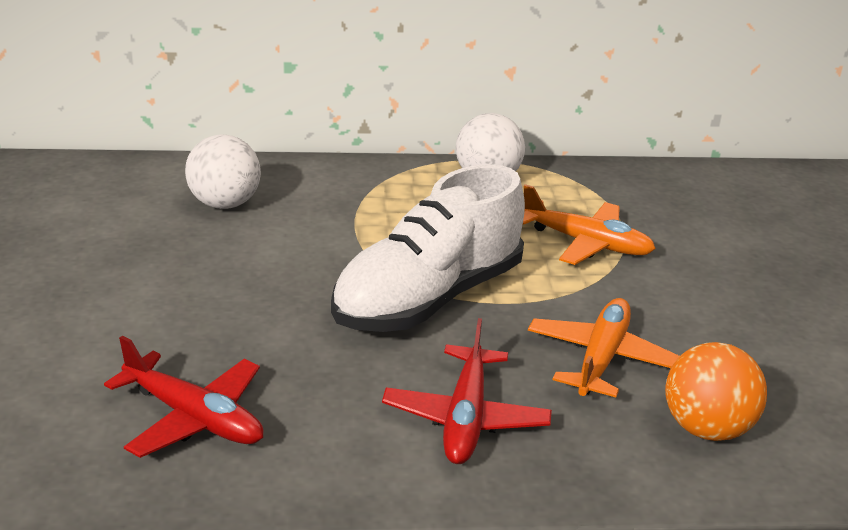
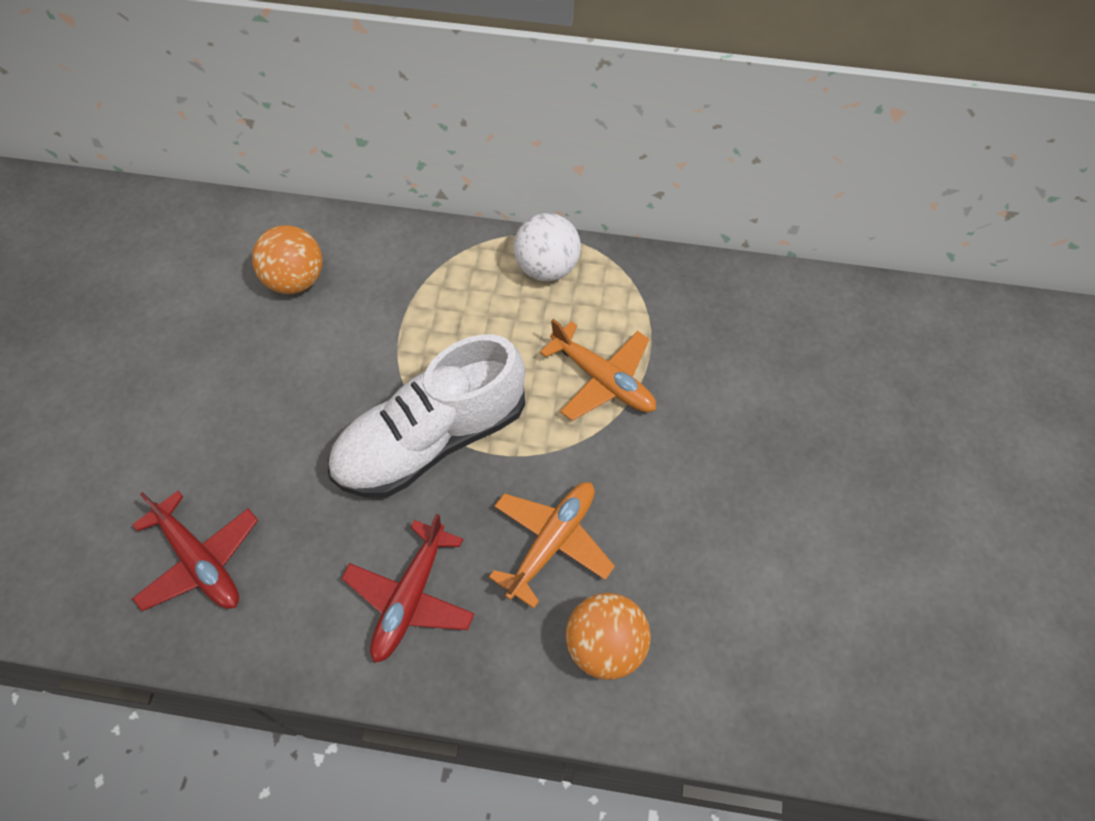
camera: 15 degrees right, 30 degrees up
(224, 204) = (296, 280): white ball -> orange ball

